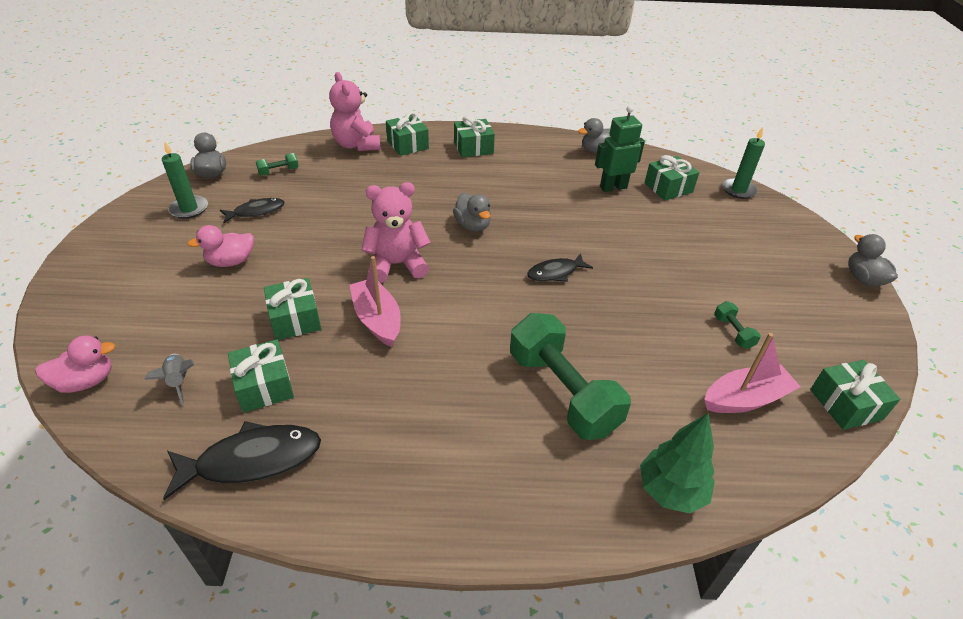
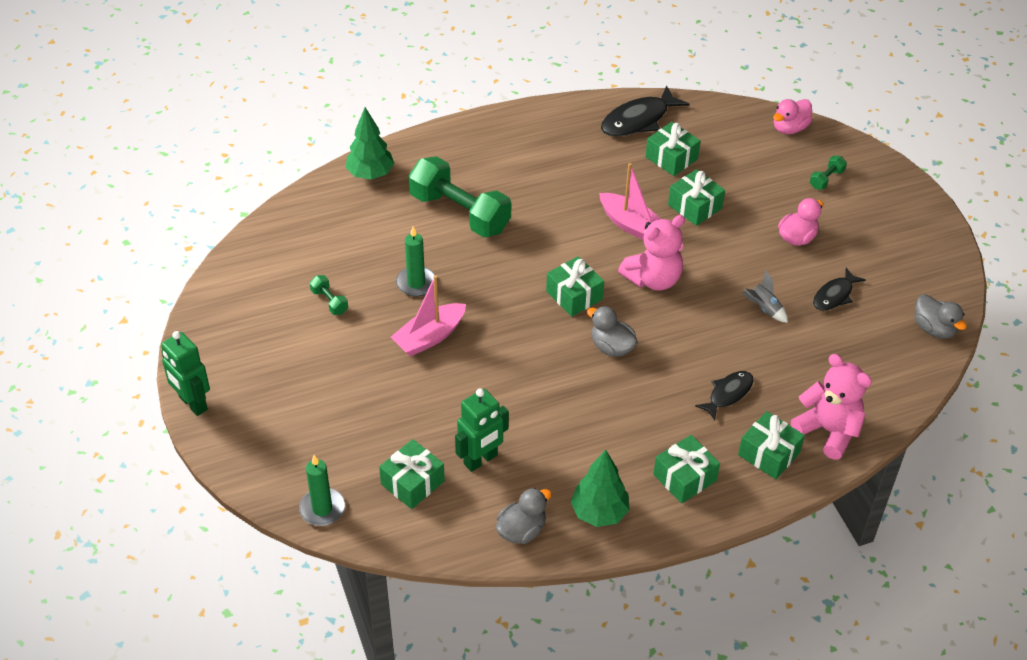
camera: 160 degrees right, 5 degrees up
(179, 381) = (730, 145): grey rocket -> grey rocket (763, 308)
(189, 209) = (899, 278): green candle -> green candle (416, 283)
(279, 171) = (870, 355): green dumbbell -> green dumbbell (826, 179)
(541, 146) = (599, 512): none -> green tree
(555, 273) = (504, 315): black fish -> black fish (728, 394)
(745, 399) = (320, 246): pink boat -> pink boat (429, 337)
(845, 404) = (240, 264): green gift -> green gift (574, 295)
(863, 279) = (192, 403): grey duck -> green robot

